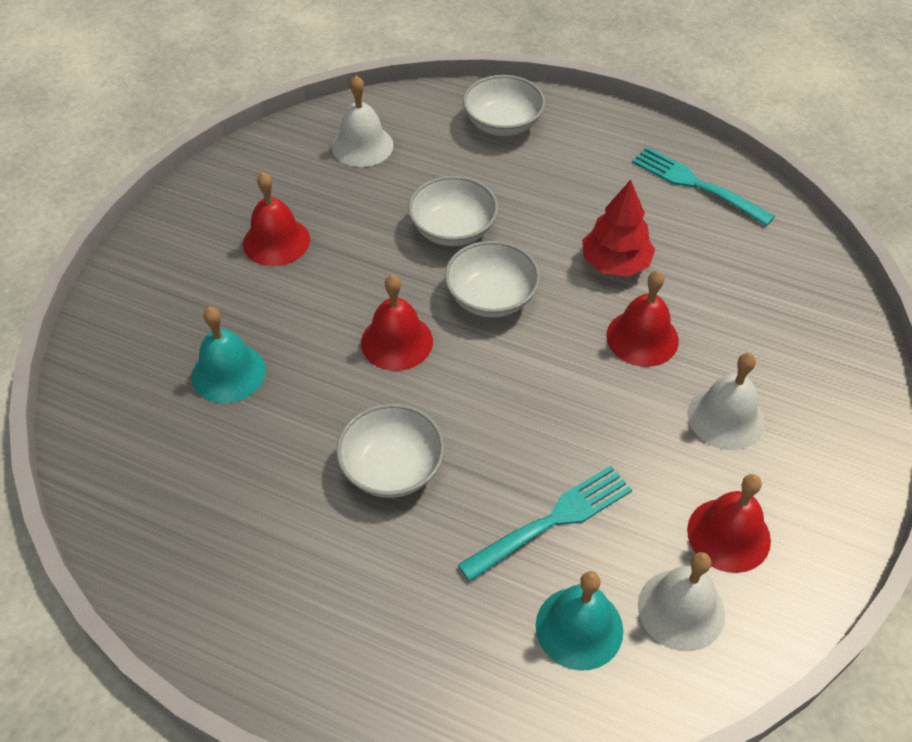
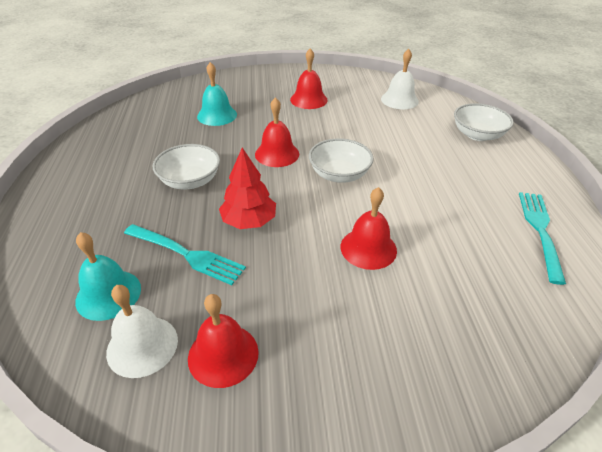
camera: 60 degrees right, 10 degrees down
(453, 229) = (375, 145): white bowl -> none
(615, 263) = (420, 214): red tree -> red tree (249, 221)
(725, 417) = (333, 318): white bell -> none

